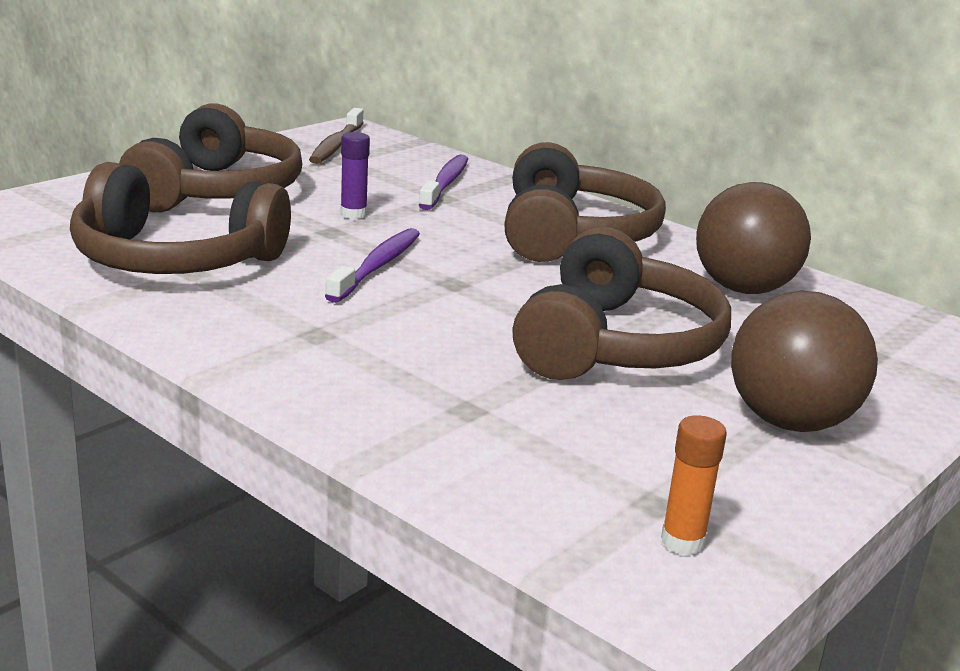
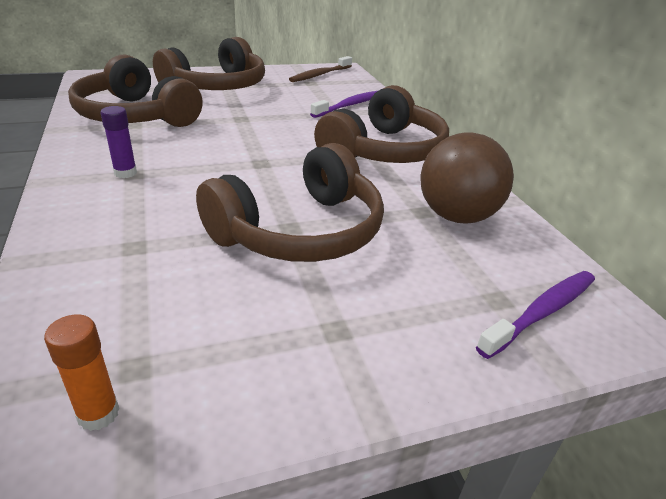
camera: 30 degrees right, 10 degrees up
(353, 214) = (268, 111): purple glue stick -> purple glue stick (125, 173)
(377, 266) = (232, 143): purple toothbrush -> purple toothbrush (541, 312)
(790, 422) = (342, 337): brown ball -> none

